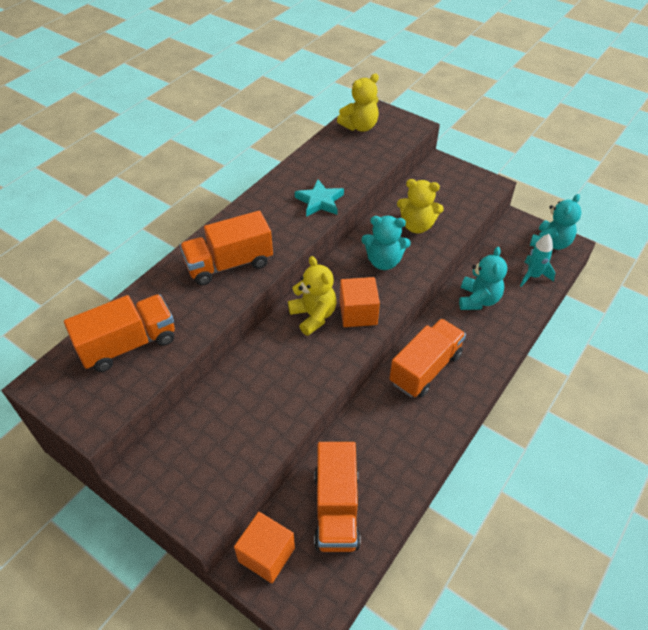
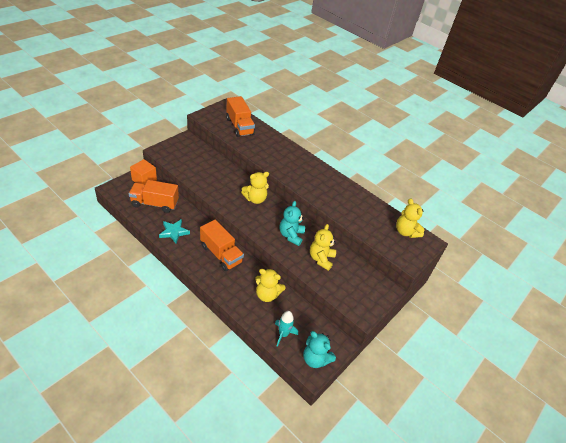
camera: 90 degrees right, 5 degrees down
(229, 264) = (282, 159): orange truck -> none
(320, 201) = (328, 199): turquoise star -> turquoise star (174, 232)
(358, 313) = (253, 216): orange cube -> none
(478, 300) = (267, 295): turquoise teddy bear -> yellow teddy bear

